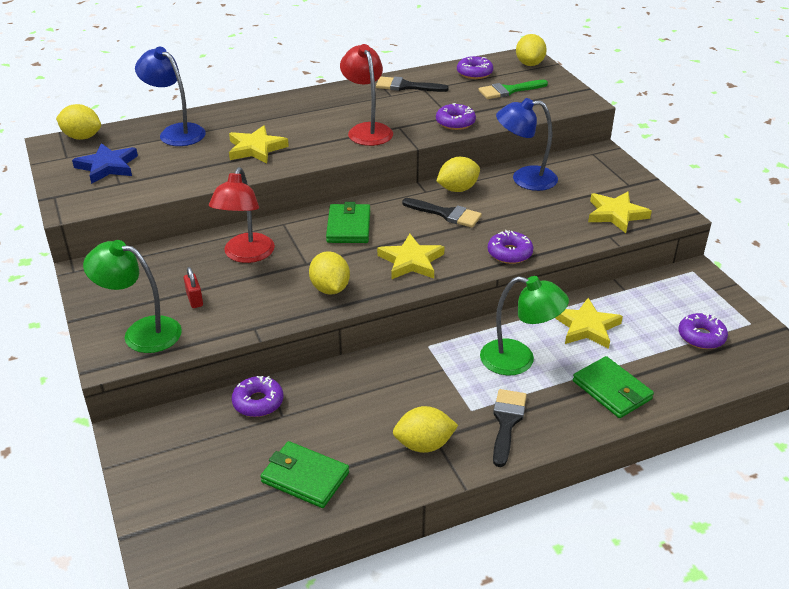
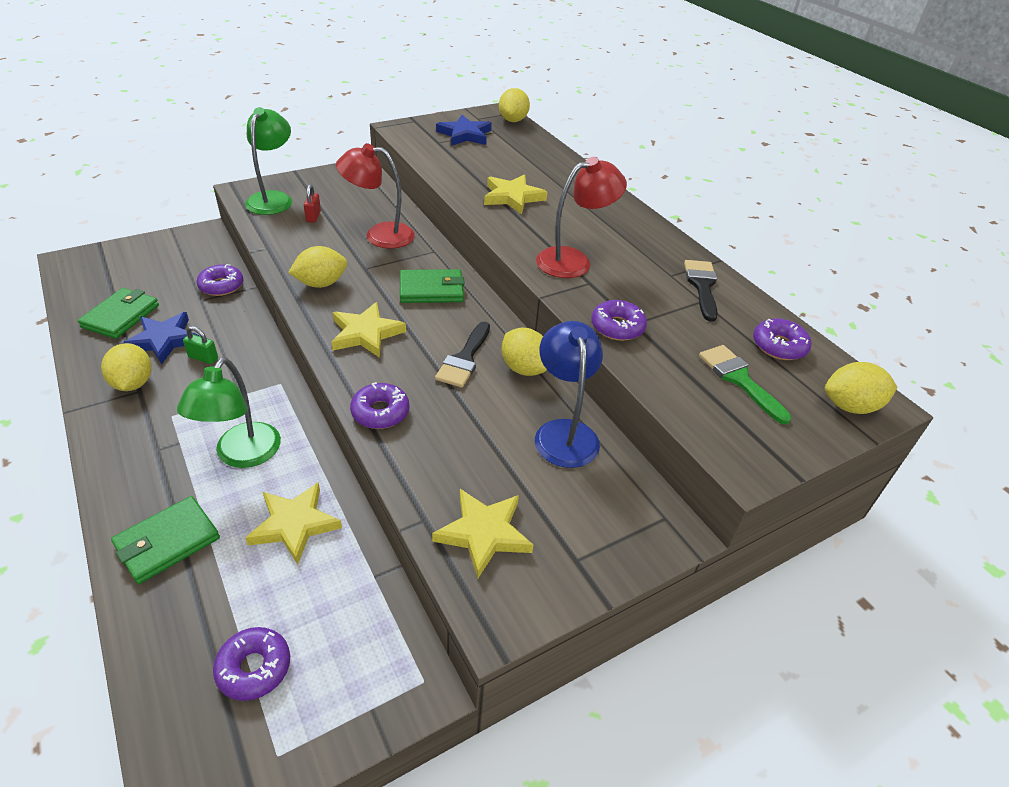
camera: 80 degrees right, 5 degrees up
(176, 132) = (534, 157): blue lamp -> none
(195, 300) = (313, 216): red padlock -> red padlock turned 60 degrees counterclockwise
(355, 433) = (164, 340): none -> blue star
(387, 400) = (203, 358): none -> green padlock
(506, 422) = (143, 443): black brush -> none

